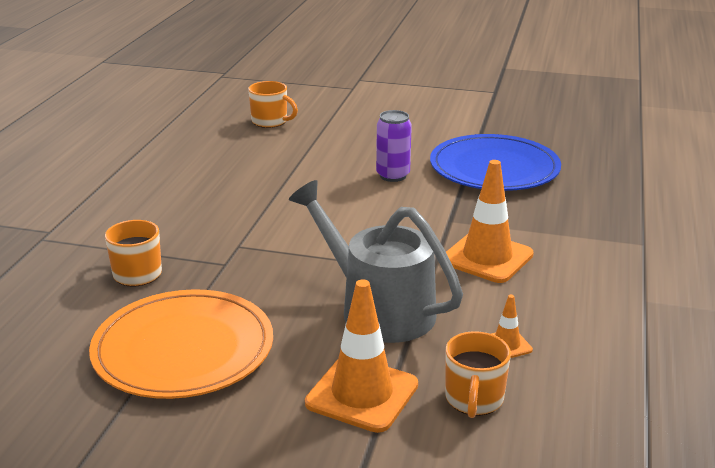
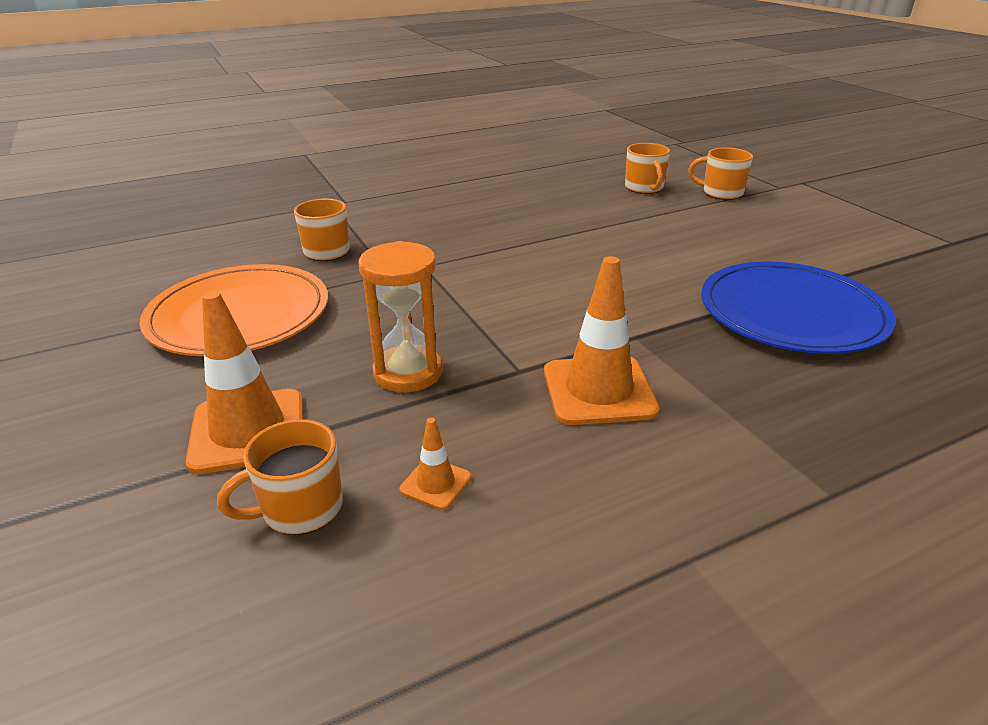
camera: 50 degrees right, 5 degrees up
(326, 106) = (721, 193): none -> orange mug
(378, 309) = (408, 372): grey watering can -> orange hourglass
(393, 176) = (663, 272): purple can -> none

